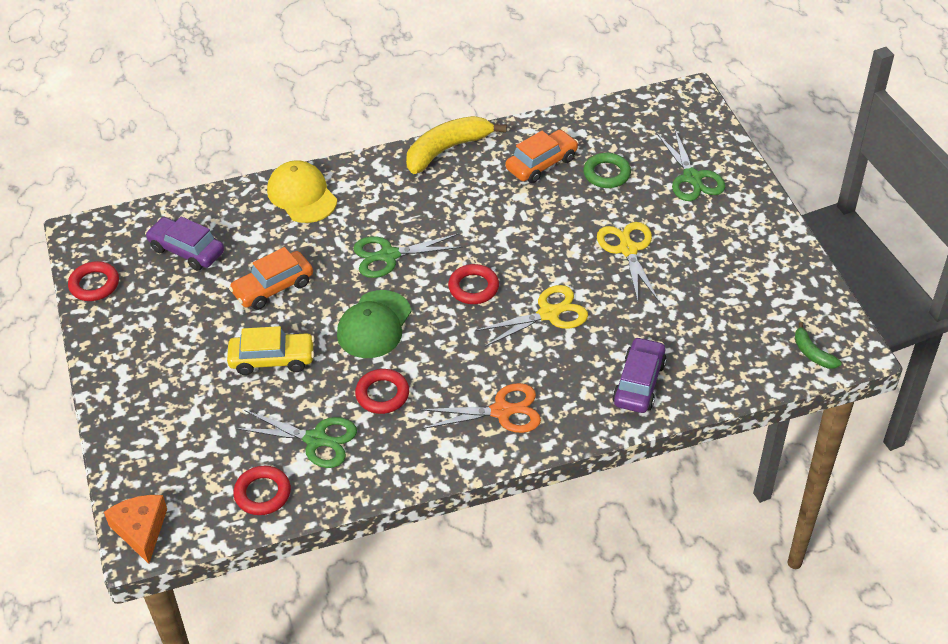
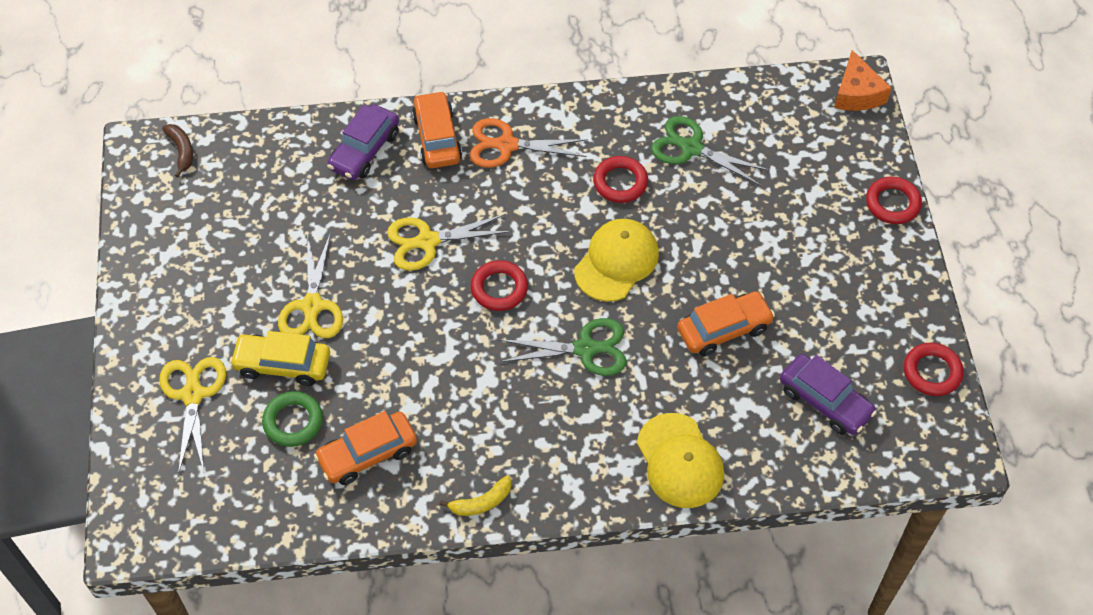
camera: 170 degrees left, 10 degrees up
(262, 493) = (745, 107): red ring -> red ring (892, 203)
(272, 359) = (729, 240): yellow car -> yellow car (283, 364)
(374, 325) = (616, 262): green cap -> yellow cap
(447, 150) = (481, 502): yellow banana -> yellow banana, size x0.50
(573, 407) = (437, 138): none -> orange car
(692, 177) = (193, 395): green scissors -> yellow scissors
(812, 353) = (181, 151): green banana -> brown banana

